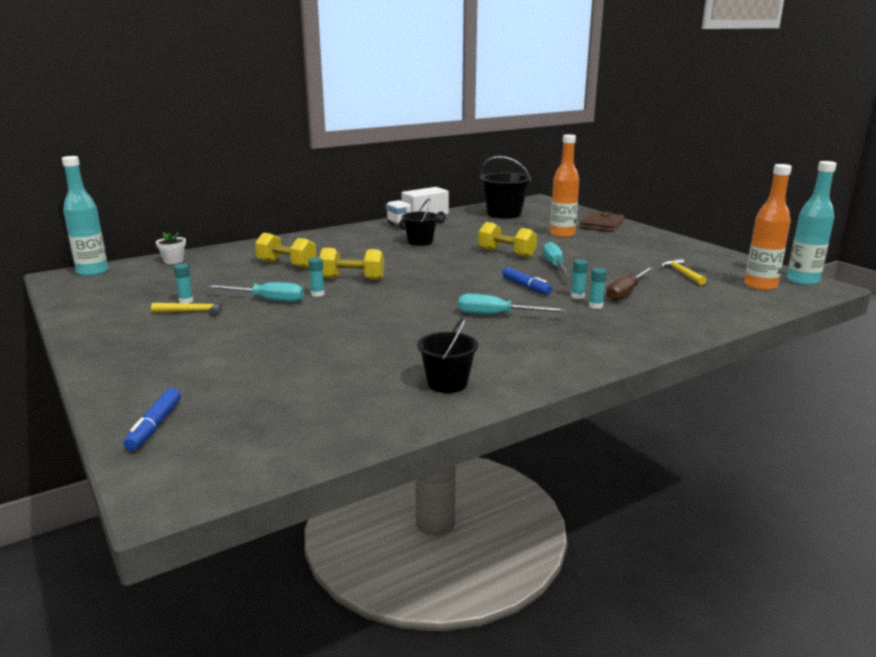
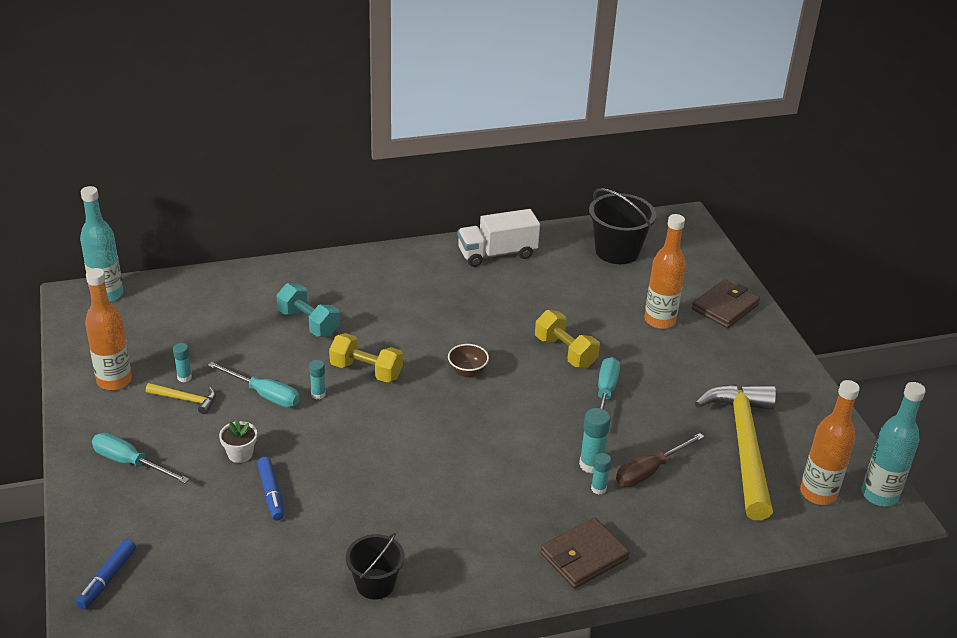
camera: 15 degrees right, 15 degrees up
(116, 311) = (114, 381): none -> orange bottle
(173, 261) = (193, 288): white flower pot -> white flower pot (240, 454)
(286, 264) = (308, 323): yellow dumbbell -> turquoise dumbbell
(420, 242) = (478, 302): black bucket -> none
(438, 269) = (467, 372): none -> brown bowl
(497, 315) = (483, 481): turquoise screwdriver -> turquoise screwdriver (130, 463)
(526, 287) = (546, 431): blue marker -> blue marker (271, 493)
(577, 296) = (591, 464): turquoise glue stick -> turquoise glue stick, size x1.58
(620, 339) = (584, 556): none -> brown wallet
(682, 273) = (744, 445): yellow hammer -> yellow hammer, size x2.43

